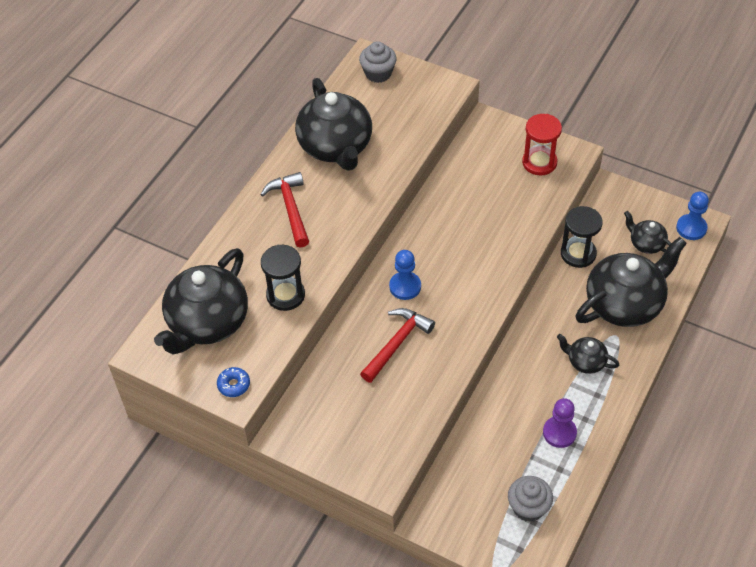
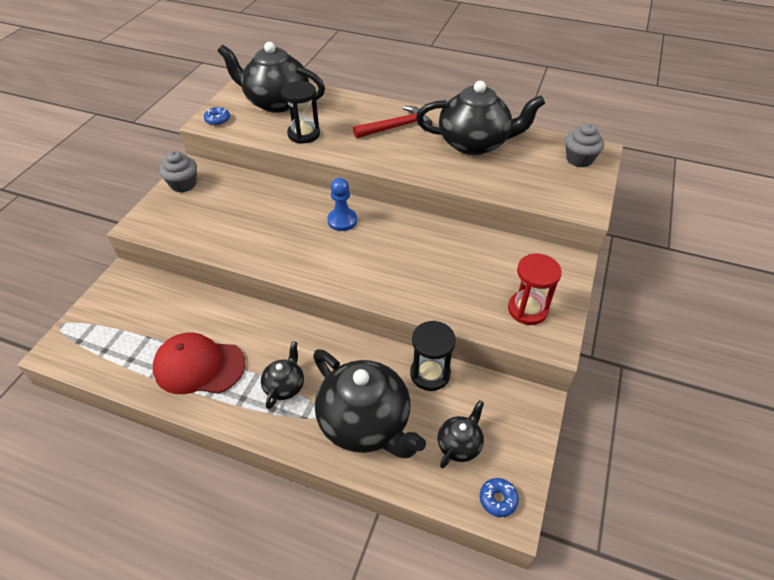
camera: 80 degrees right, 5 degrees down
(335, 147) = (474, 143): black teapot -> black teapot turned 150 degrees counterclockwise
(397, 343) = (279, 221): red hammer -> none
(528, 507) = (120, 345): grey cupcake -> grey cupcake (183, 184)
(559, 433) = (199, 366): purple pawn -> red cap
(691, 228) = (498, 499): blue pawn -> blue donut

